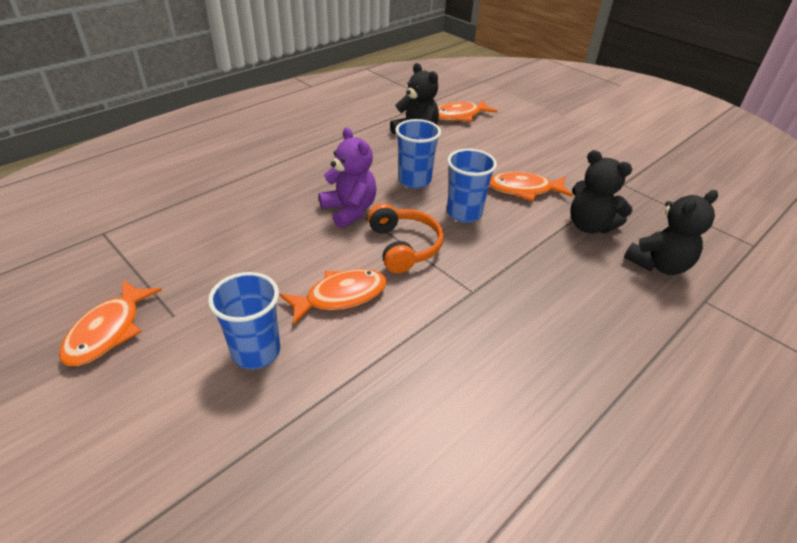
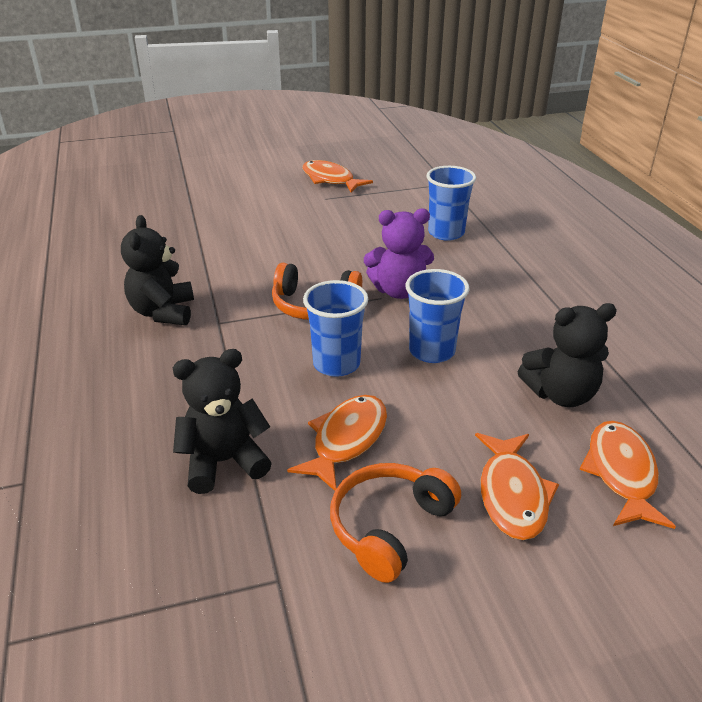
camera: 120 degrees right, 5 degrees down
(256, 352) = (261, 218): blue cup -> blue cup (446, 233)
(341, 296) = (280, 258): orange fish -> orange fish (512, 494)
(560, 163) = (390, 527): none -> orange headphones
(658, 265) = (105, 481): black teddy bear -> black teddy bear (163, 312)

